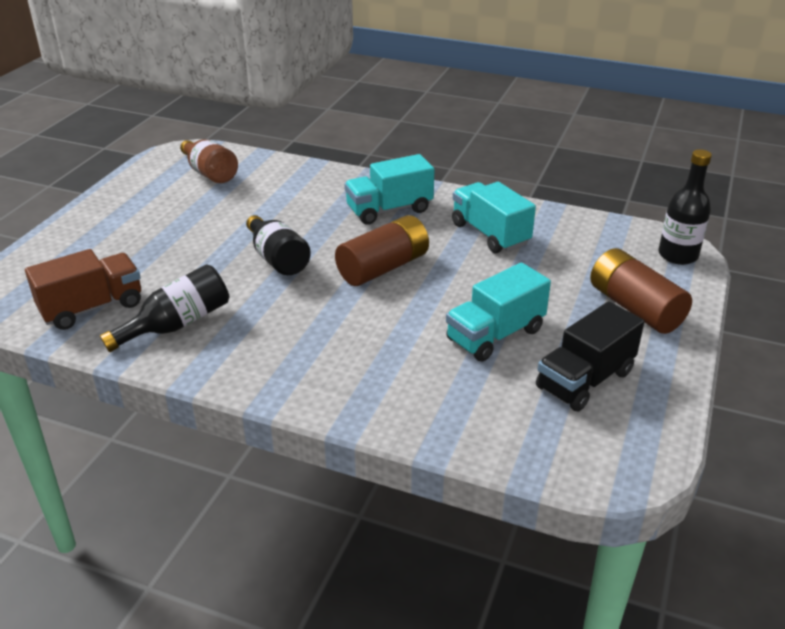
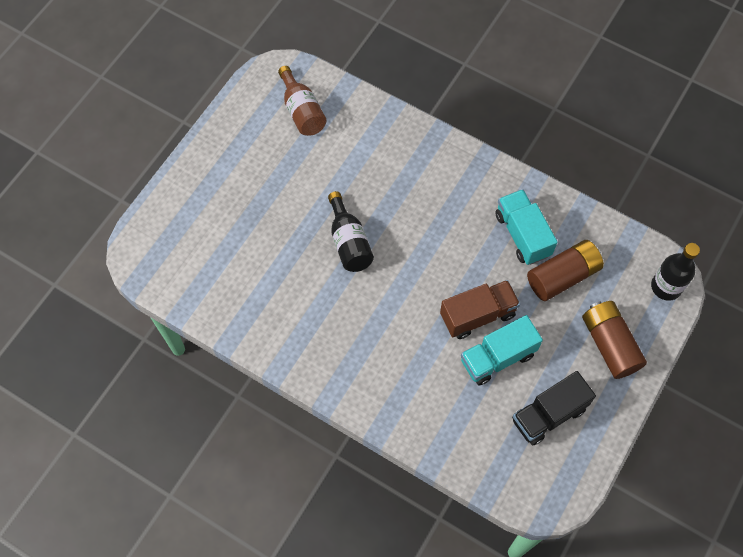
camera: 10 degrees right, 30 degrees up
(92, 308) = (210, 279): brown truck -> brown truck (477, 315)
(177, 325) = (271, 309): black bottle -> none
(383, 267) = (429, 265): brown battery -> brown battery (563, 276)
(389, 210) = (446, 188): turquoise truck -> none

